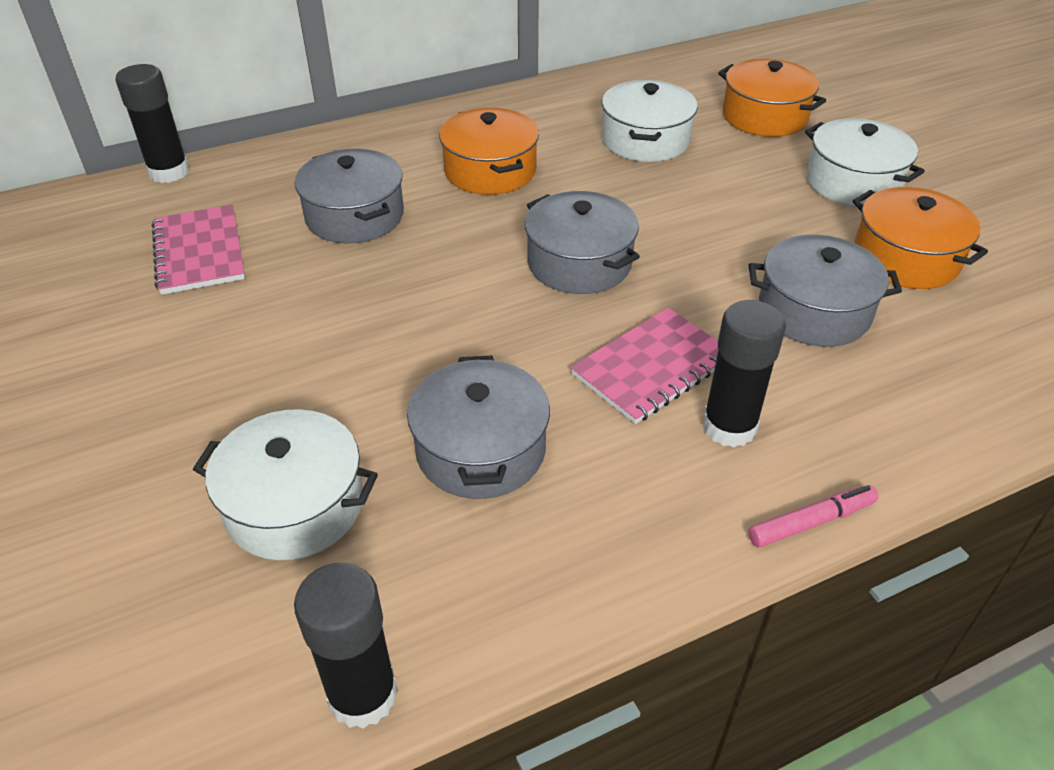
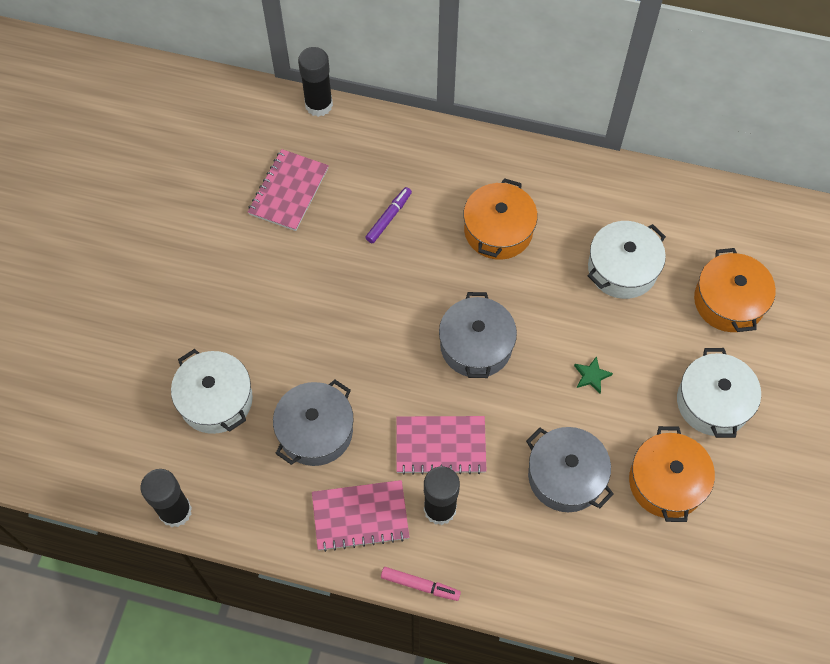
camera: 40 degrees right, 20 degrees up
(354, 216) = (389, 218): grey pot -> purple marker
(646, 501) = (360, 516): none -> pink notebook
(724, 223) = (591, 376): none -> green star

